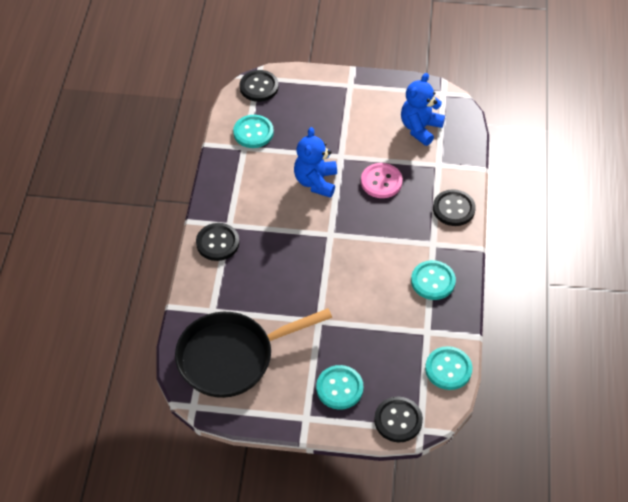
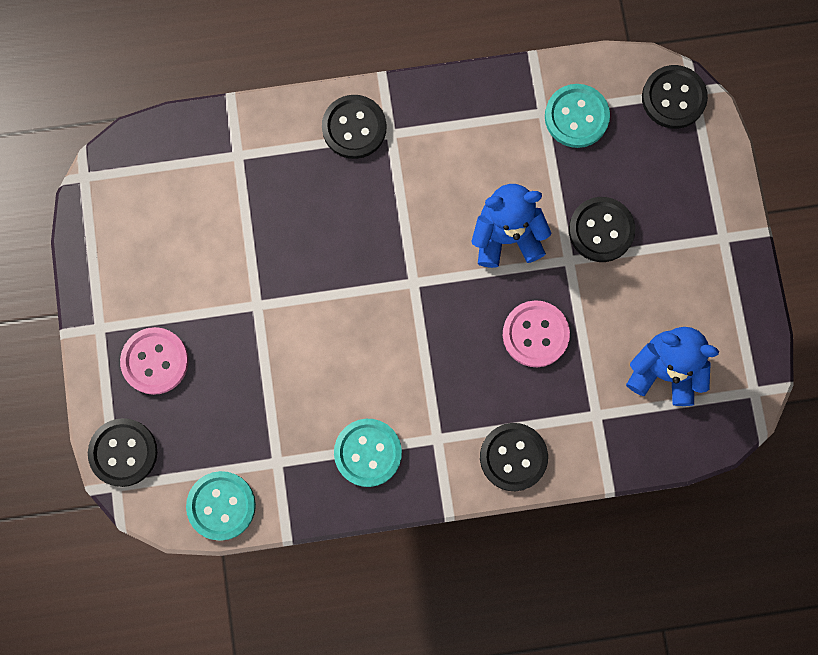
camera: 75 degrees right, 25 degrees up
(232, 357) = (169, 204): black pan -> none
(327, 137) = (601, 230): none -> black button
(339, 388) = (155, 361): turquoise button -> pink button

